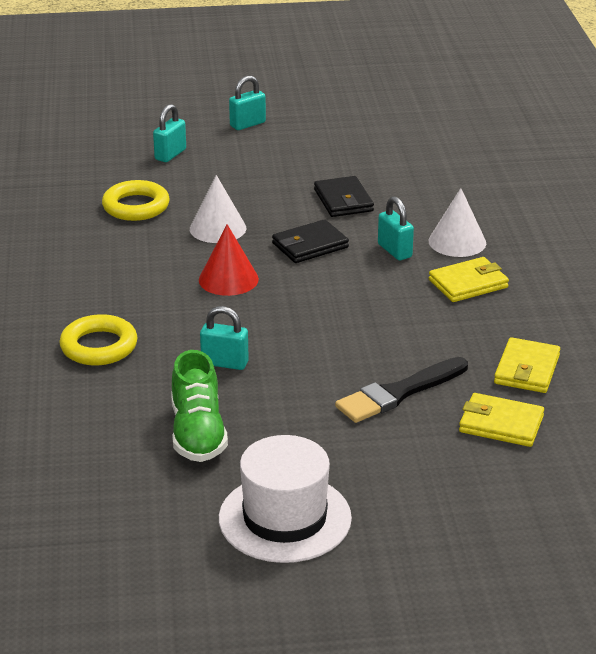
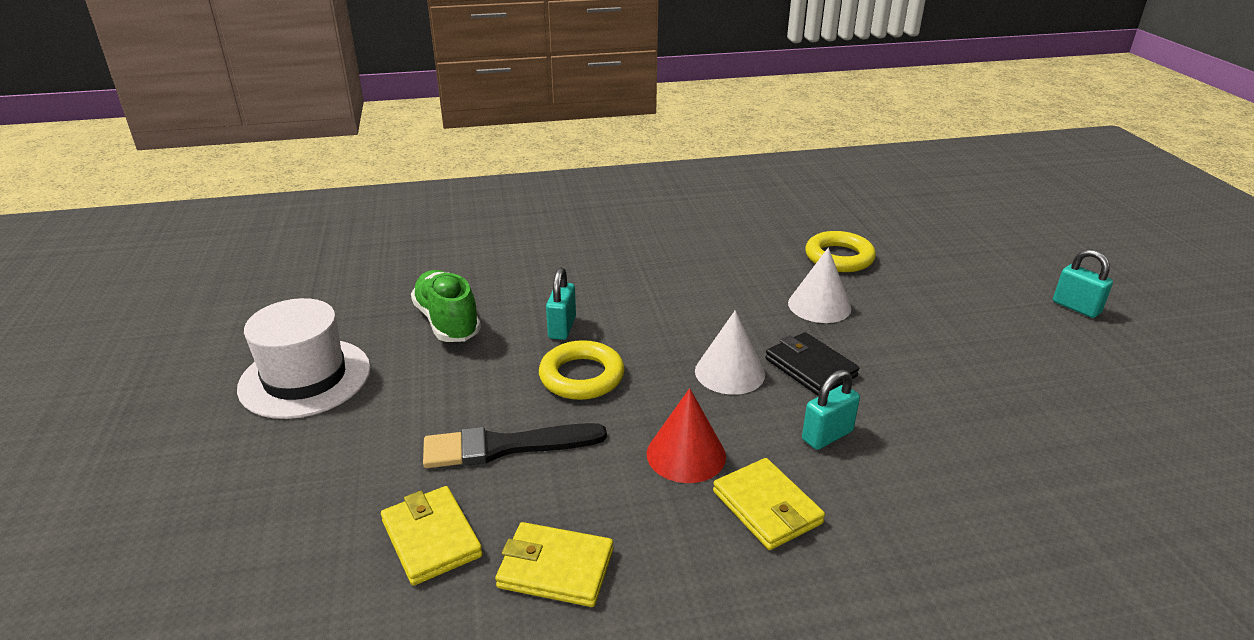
camera: 85 degrees right, 0 degrees up
(99, 346) = (585, 263): yellow ring -> yellow ring (581, 376)
(170, 154) = (961, 266): turquoise padlock -> none
(198, 433) = (447, 322): green shoe -> green shoe turned 75 degrees clockwise
(228, 279) = (718, 319): red cone -> red cone (686, 454)
(343, 200) = (934, 388): black wallet -> none
(398, 393) = (505, 447): black brush -> black brush turned 60 degrees counterclockwise
(457, 242) = (879, 495): white cone -> white cone (729, 372)
(501, 424) = (431, 538): yellow wallet -> yellow wallet turned 45 degrees counterclockwise

